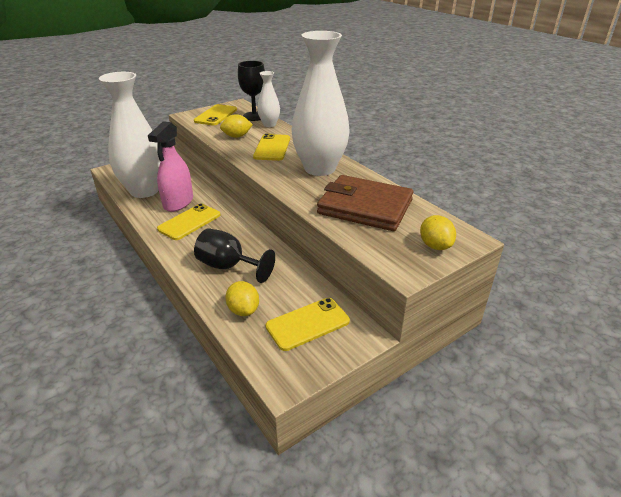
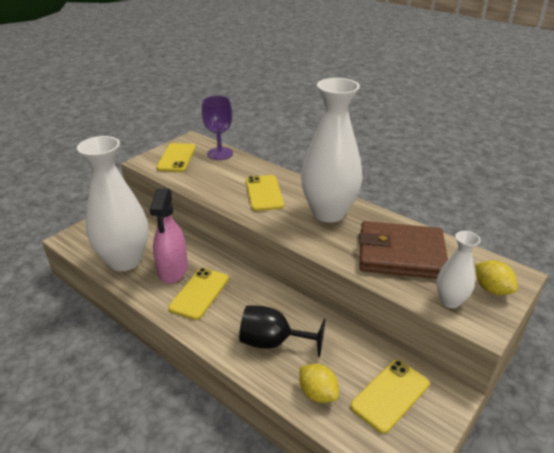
camera: 15 degrees left, 0 degrees up
(237, 136) = (217, 183): yellow lemon -> none
(254, 116) = (220, 154): black goblet -> purple goblet
(269, 124) = (243, 163): white vase -> white vase (450, 301)

